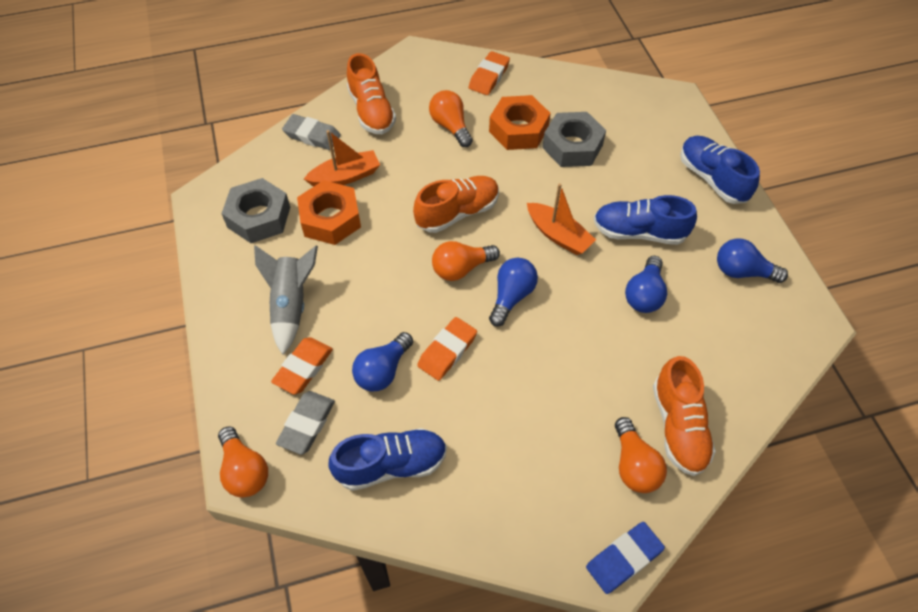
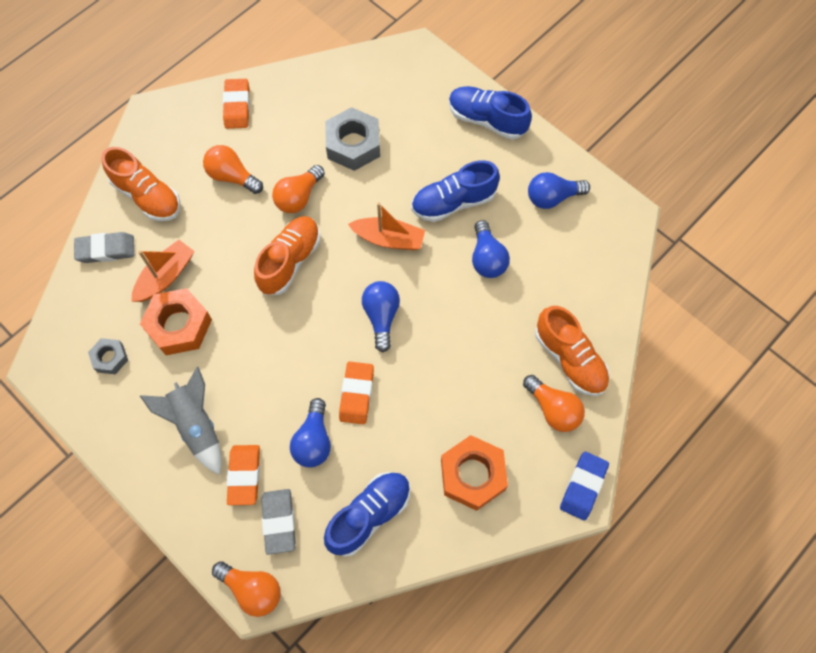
camera: 30 degrees left, 10 degrees up
(259, 217) = (110, 358): grey nut -> grey nut, size x0.55
(461, 268) = (324, 313): orange light bulb -> orange light bulb (298, 197)
(518, 129) = (296, 150): orange nut -> orange nut (472, 475)

